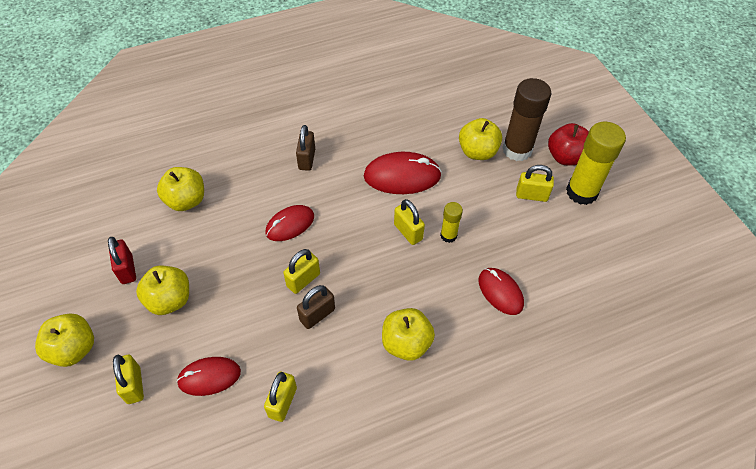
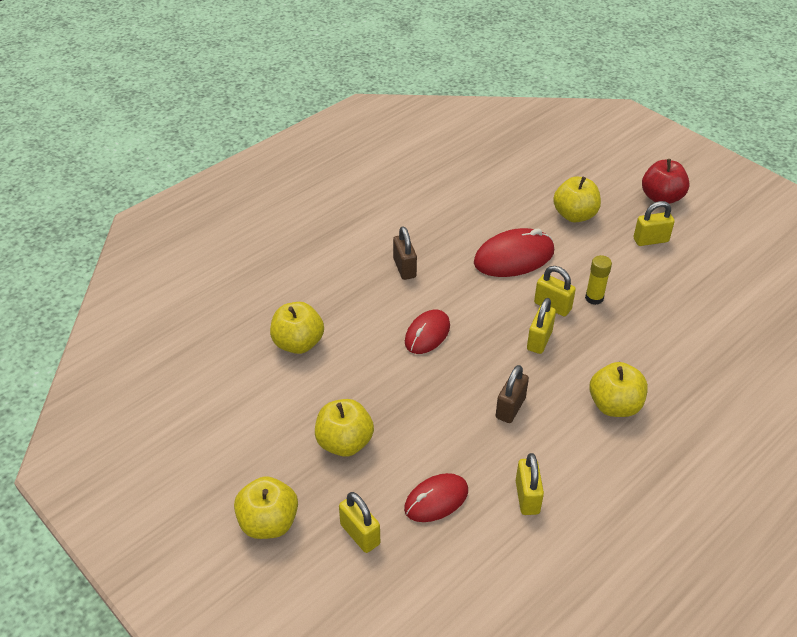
camera: 20 degrees left, 10 degrees down
(127, 269) = (276, 428): red padlock -> none
(303, 280) = (475, 381): yellow padlock -> yellow padlock (539, 340)
(500, 292) = (675, 333): red mouse -> none
(517, 150) = (611, 203): brown glue stick -> none
(581, 192) = (695, 224): yellow glue stick -> none

